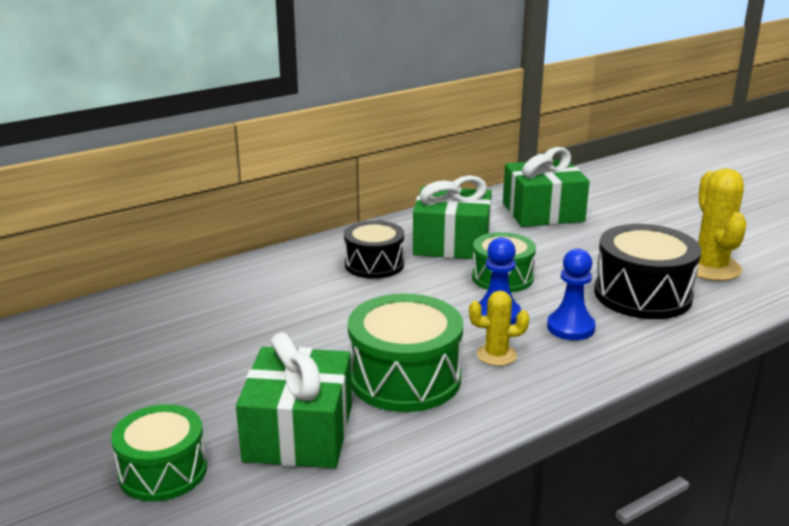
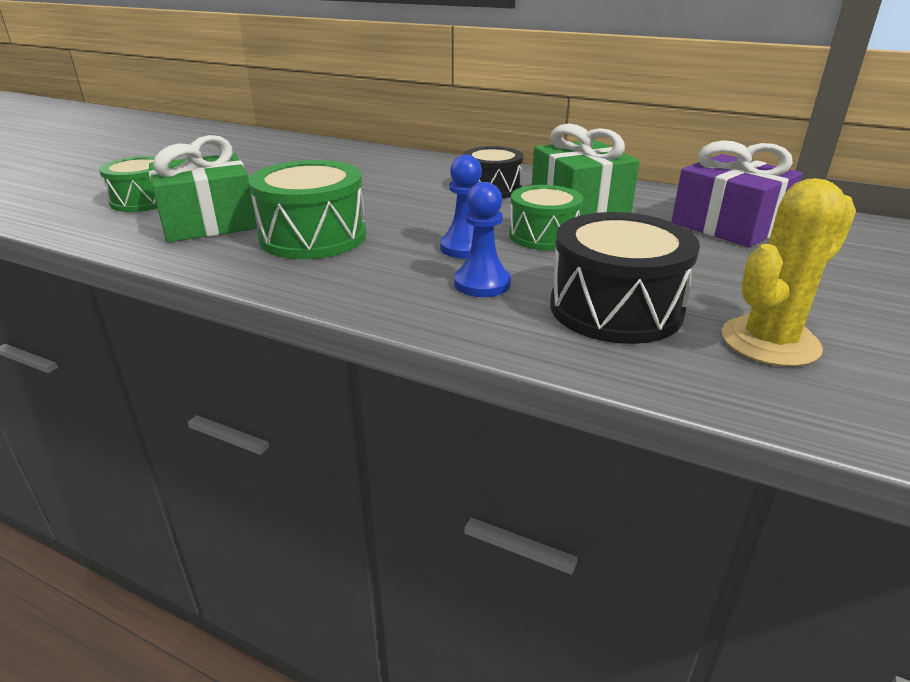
camera: 60 degrees right, 5 degrees up
(496, 355) = (387, 261): yellow cactus -> none
(543, 212) = (728, 225): green gift -> purple gift

